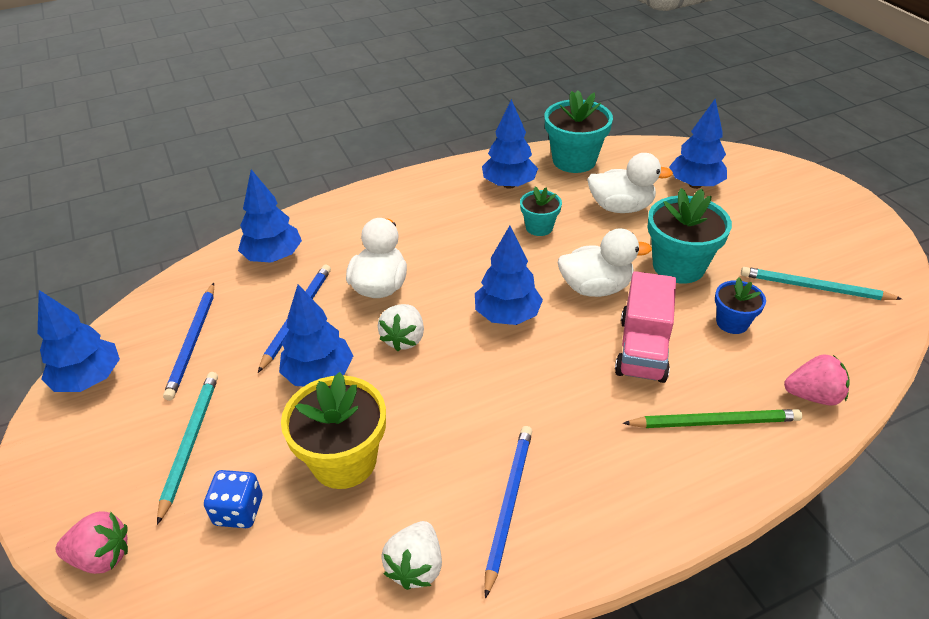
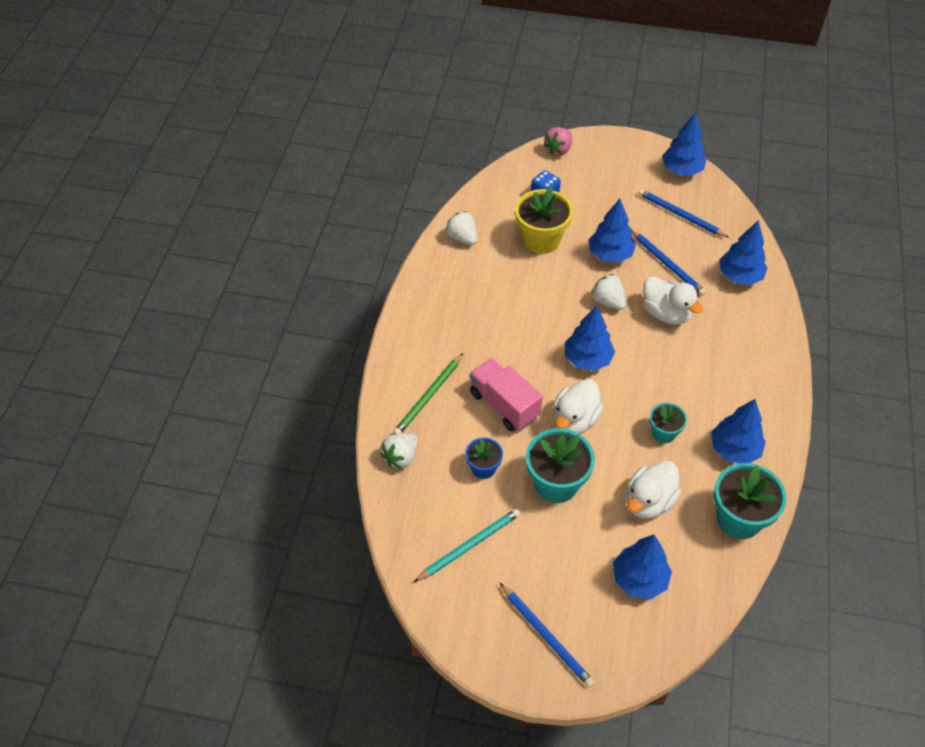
camera: 125 degrees right, 10 degrees up
(190, 442) = (602, 192): turquoise pencil -> none
(508, 504) = (462, 284): blue pencil -> blue pencil (546, 636)
(813, 395) = (401, 457): pink strawberry -> white strawberry

